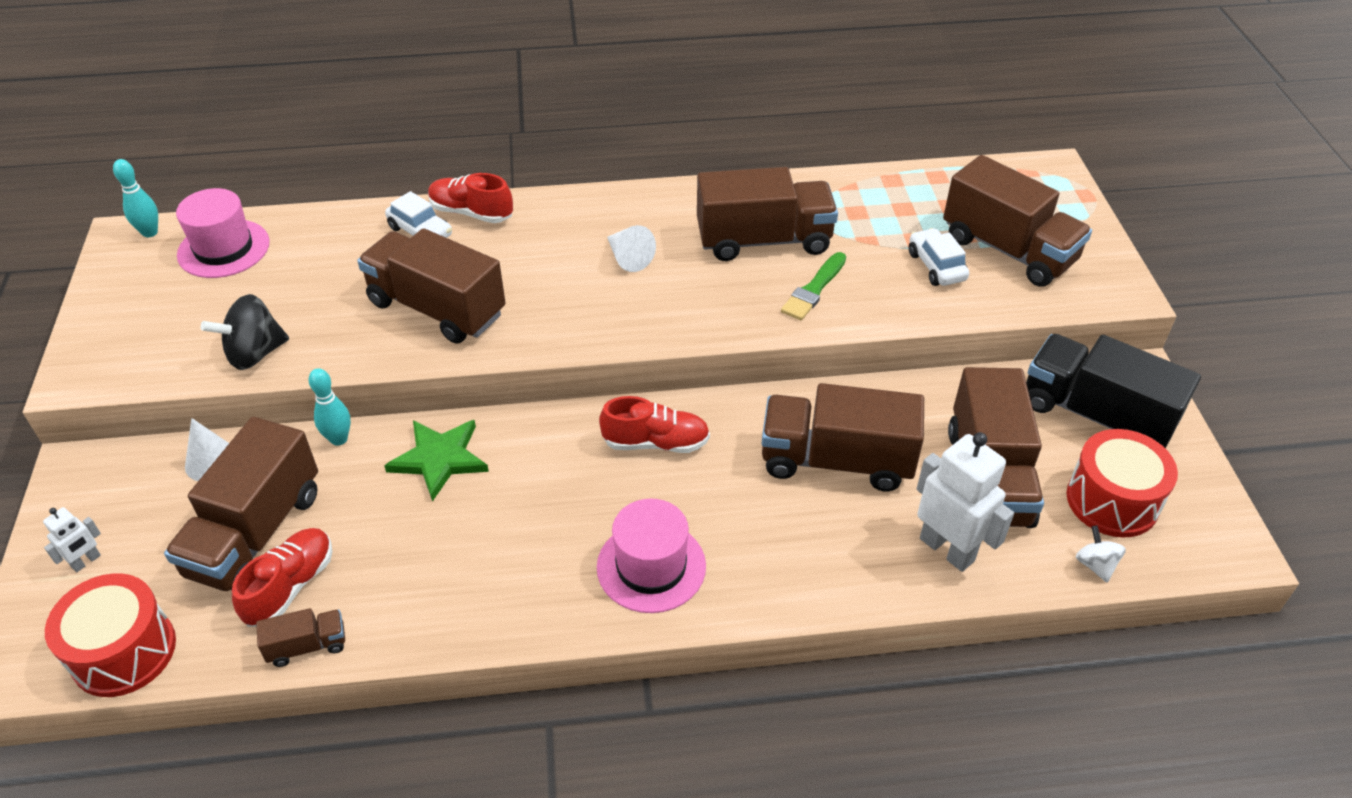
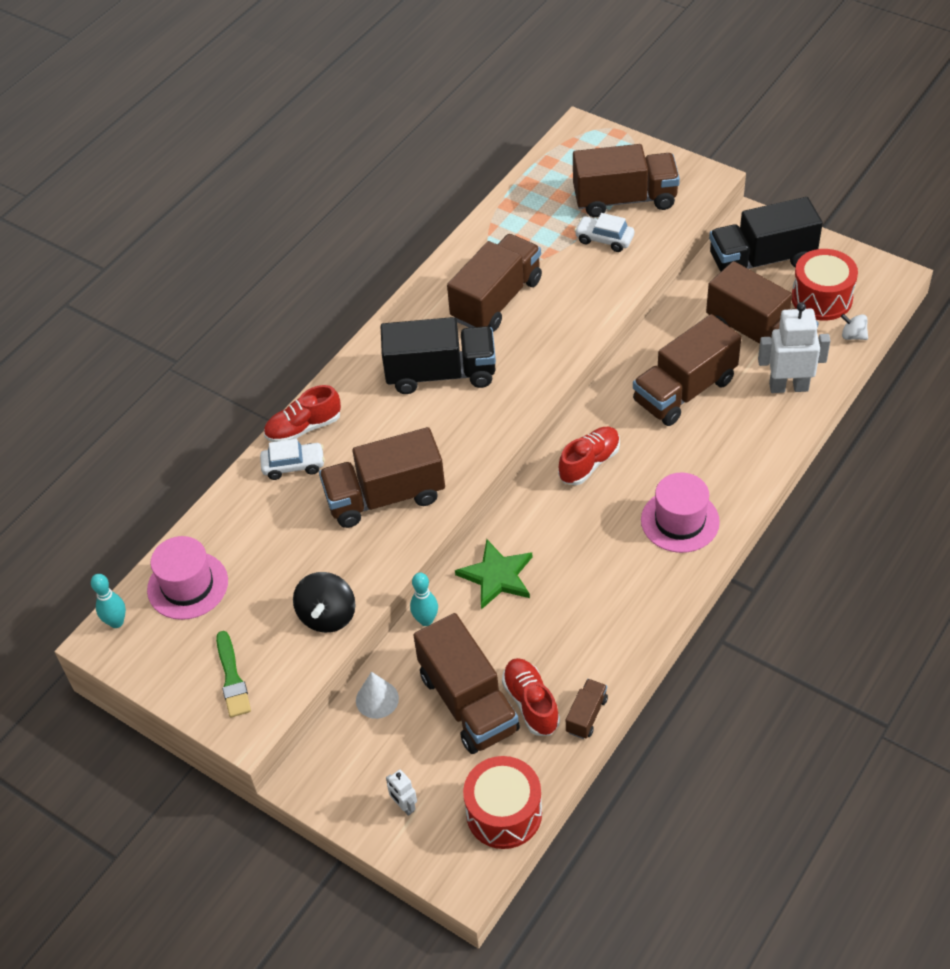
camera: 45 degrees left, 5 degrees up
(86, 561) = (404, 806): white robot -> white robot turned 150 degrees clockwise
(628, 258) = (441, 374): white cone -> black truck
(814, 289) = (565, 305): green brush -> green brush (232, 678)

